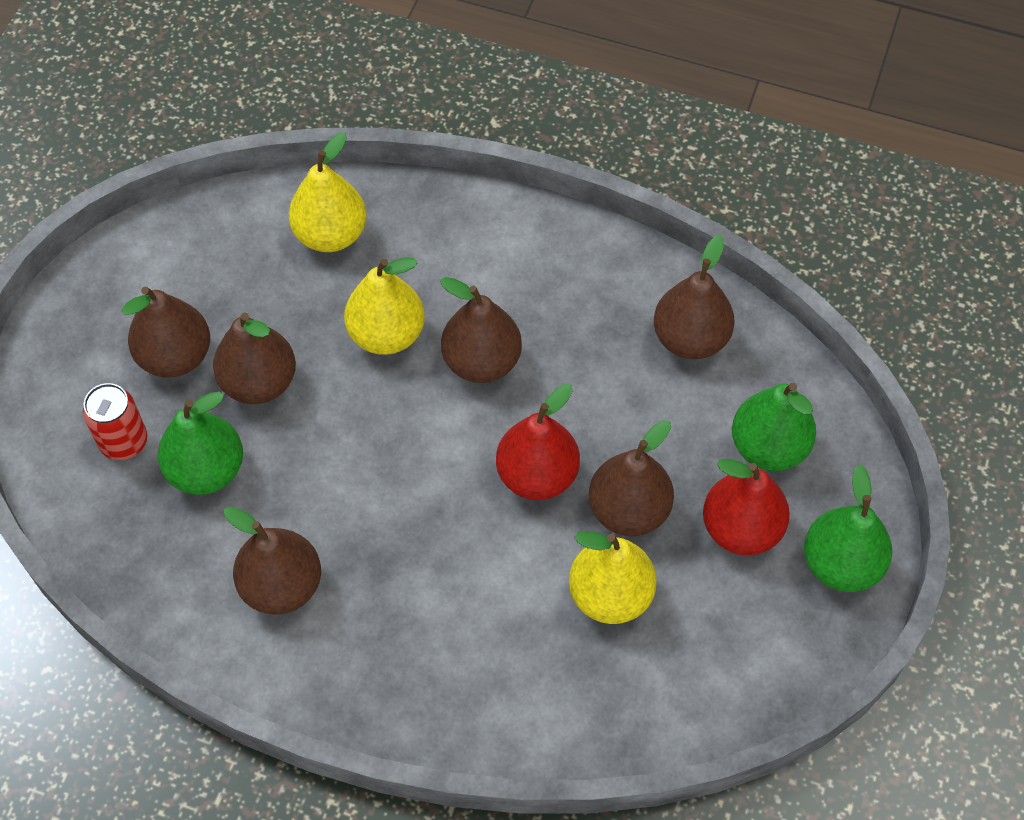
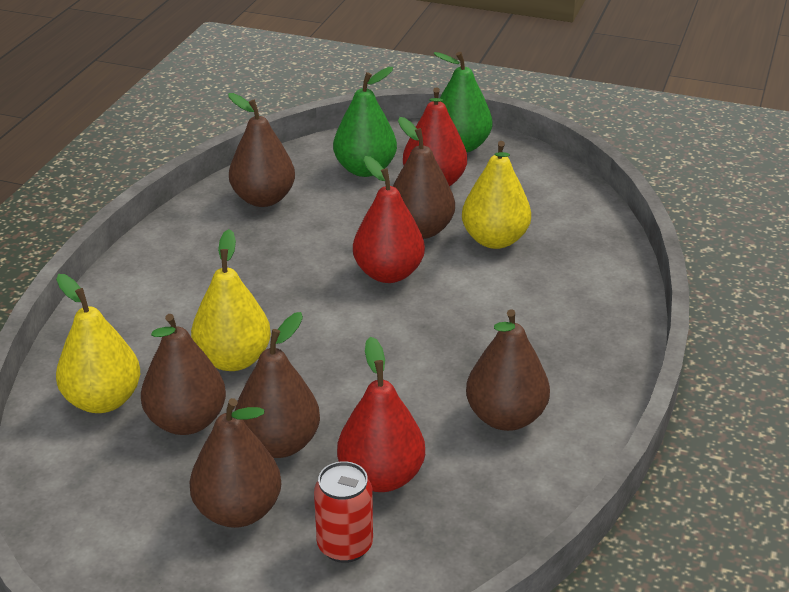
camera: 90 degrees left, 25 degrees down
(206, 470) = (381, 477): green pear -> red pear
(482, 361) = (272, 303): brown pear -> brown pear (186, 421)

